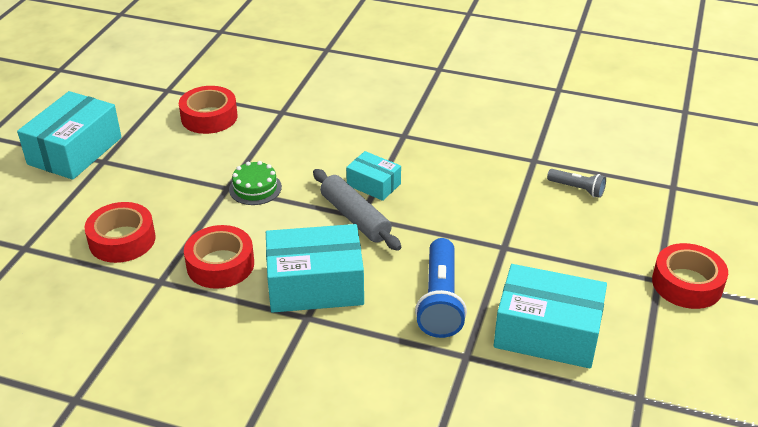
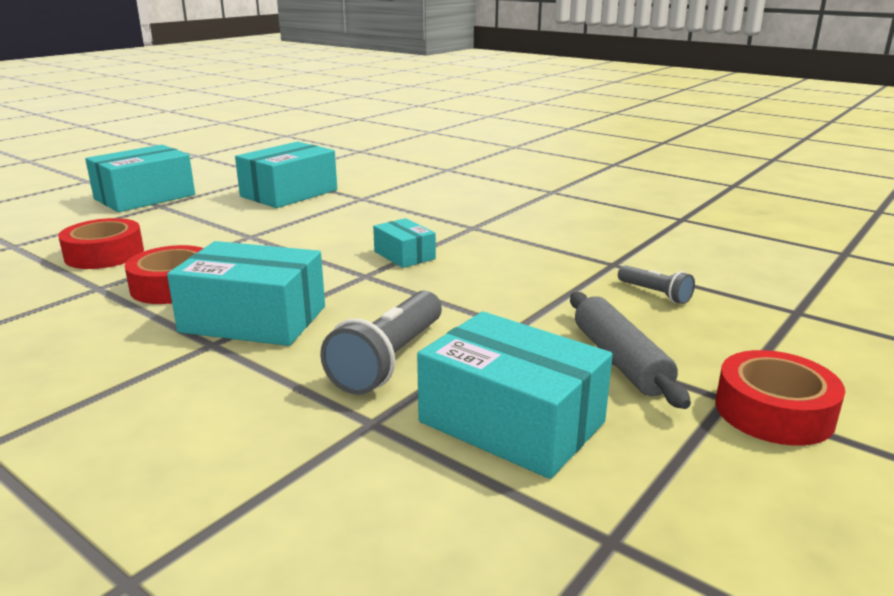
camera: 20 degrees right, 15 degrees down
(209, 117) = (289, 193): red tape -> turquoise box
(255, 188) = (277, 240): green cake -> none
(355, 217) = (358, 275): grey rolling pin -> grey rolling pin (620, 360)
(440, 300) = (389, 360): blue flashlight -> grey flashlight

